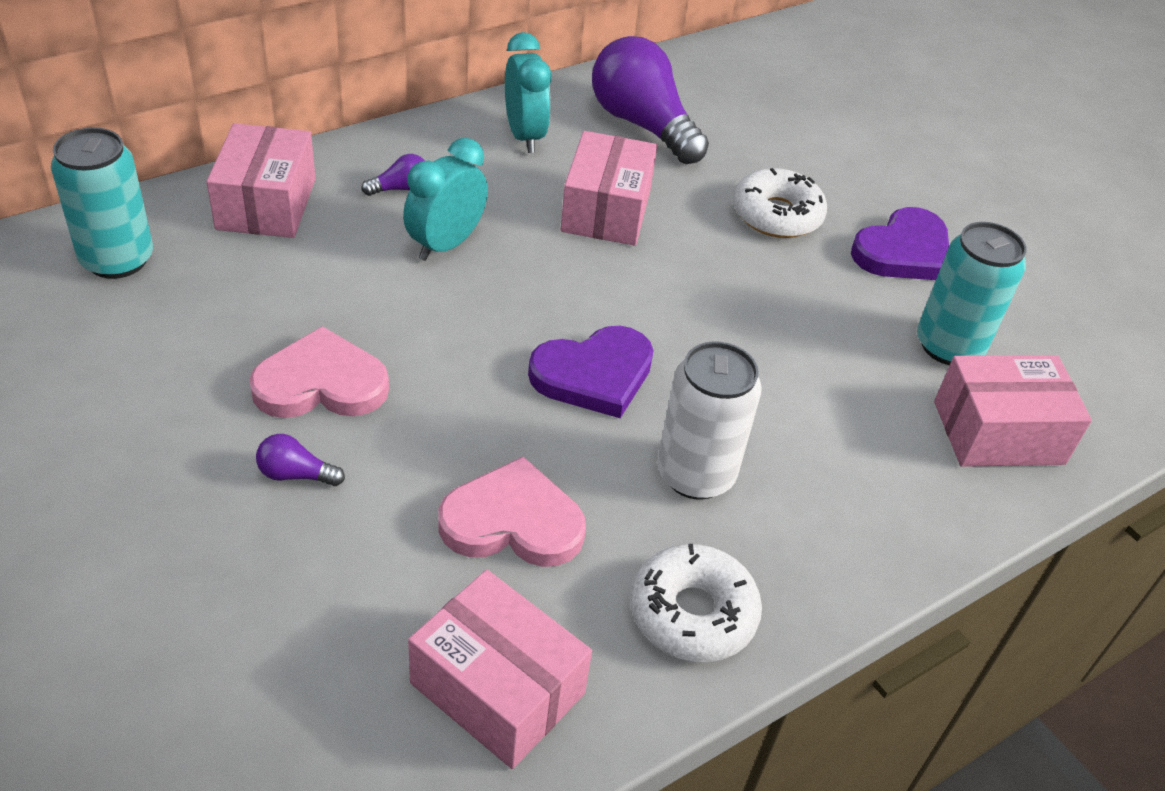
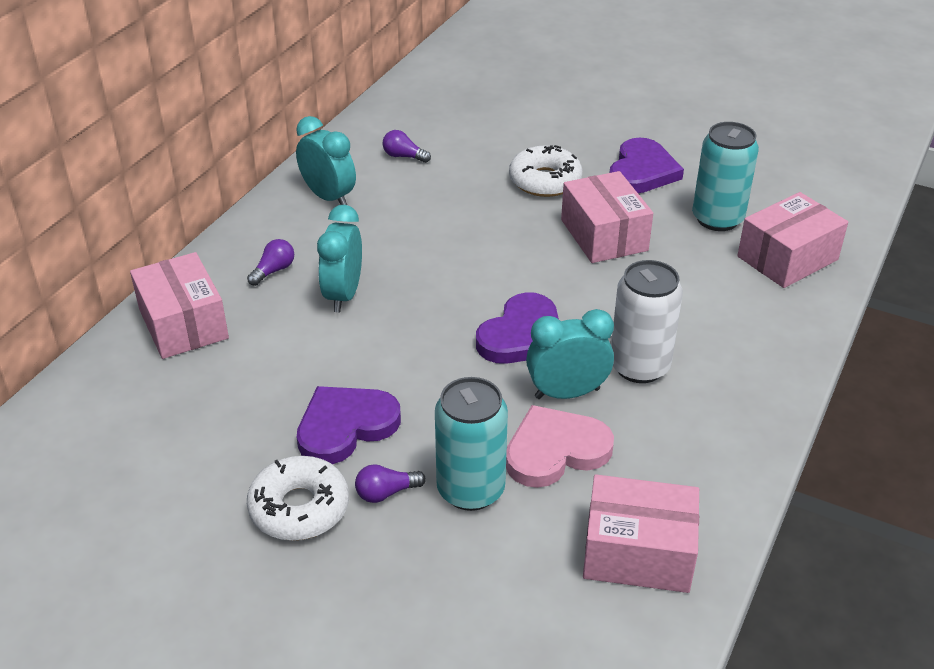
camera: 25 degrees left, 5 degrees down
(117, 260) = (106, 413): turquoise can -> turquoise can (470, 490)
(321, 383) = (345, 426): pink heart -> purple heart
(584, 464) = (567, 393): none -> turquoise clock
(606, 210) = (432, 225): pink box -> pink box (603, 235)
(642, 125) = (404, 156): purple light bulb -> purple light bulb, size x0.41
(692, 613) = (710, 449): white donut -> white donut (299, 508)

